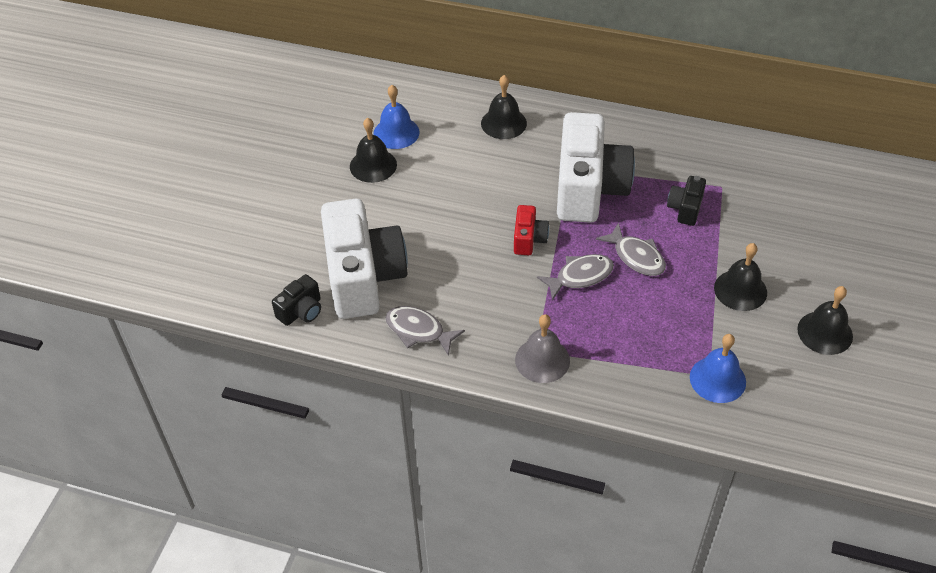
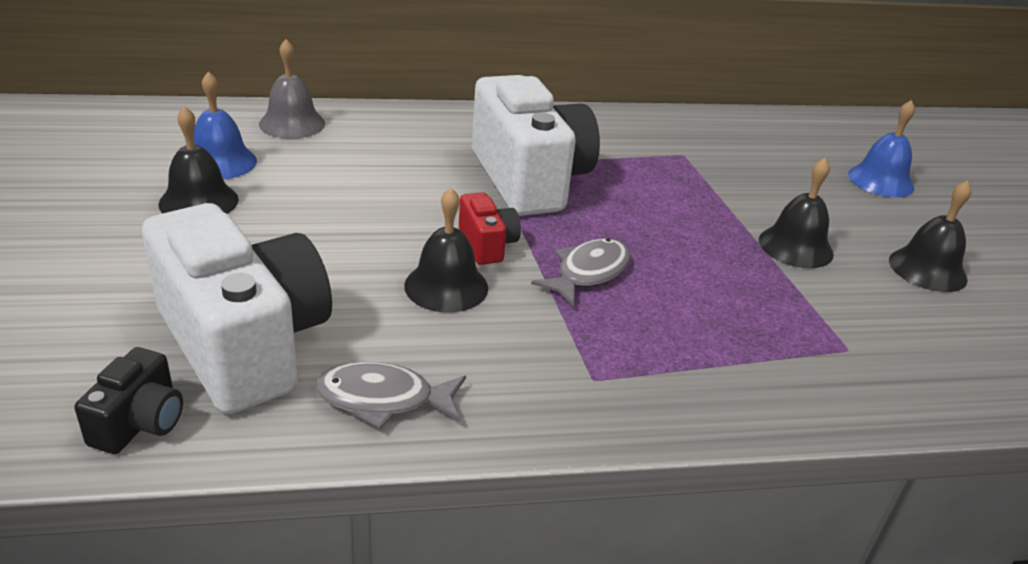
camera: 30 degrees left, 15 degrees down
(503, 123) = (373, 134): black bell -> black bell (446, 286)
(542, 360) = (612, 390): grey bell -> grey bell (292, 123)
(636, 257) = (643, 237): grey fish -> none
(685, 209) = (661, 180): black camera -> none
(717, 379) = (864, 351): blue bell -> blue bell (880, 180)

